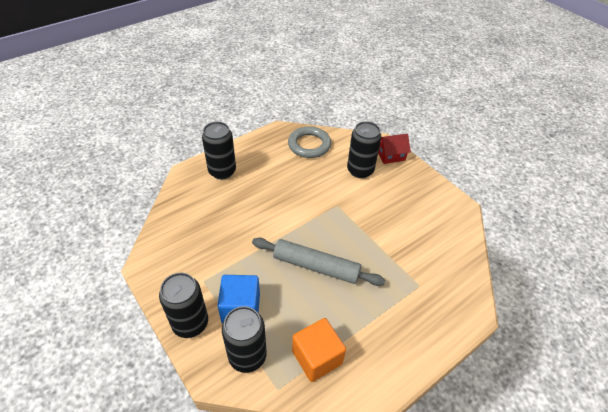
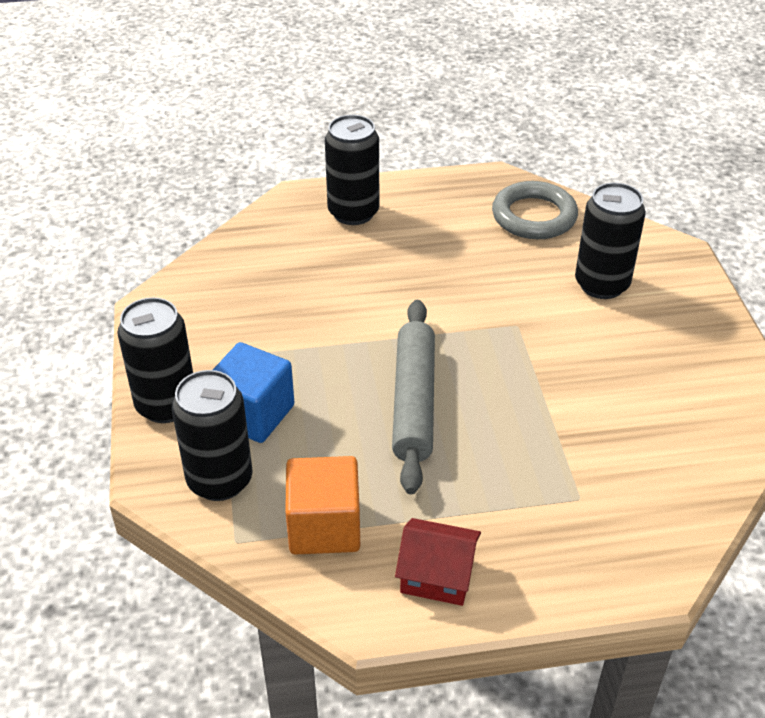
camera: 30 degrees right, 5 degrees down
(316, 266) = (413, 402): grey rolling pin -> grey rolling pin turned 45 degrees clockwise
(390, 155) = (682, 277): red house -> red house (437, 575)

